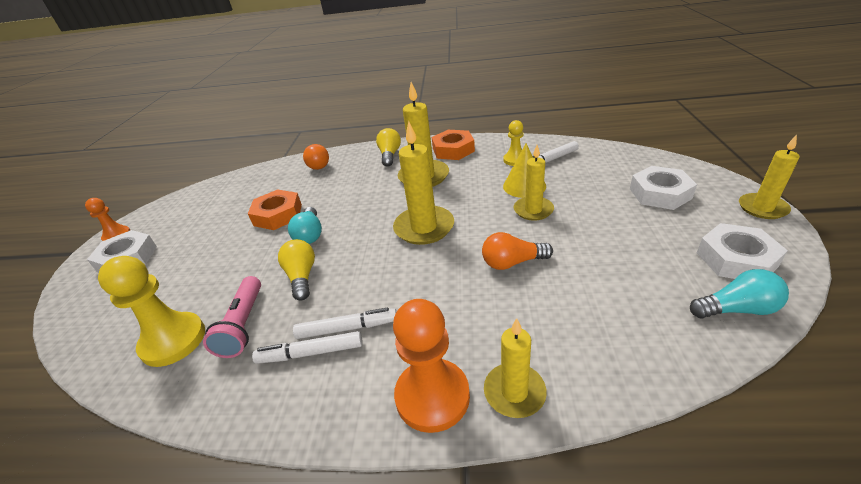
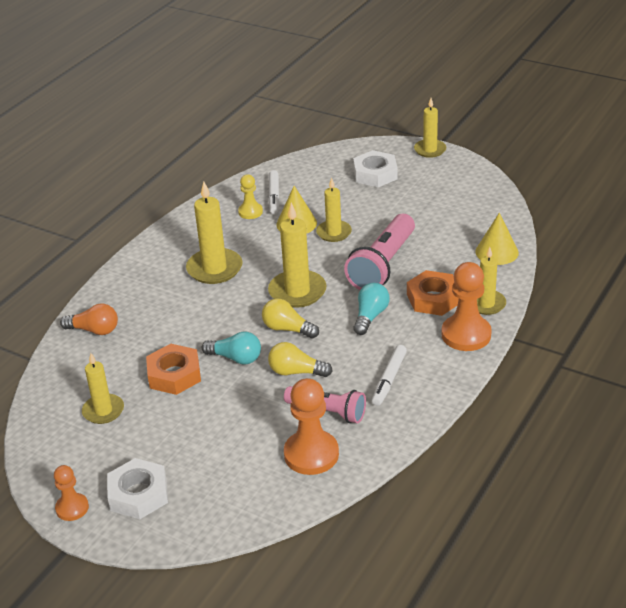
camera: 65 degrees left, 0 degrees up
(173, 340) = (311, 454): yellow pawn -> orange pawn
(228, 204) = (103, 411): none -> yellow candle
(347, 328) = (379, 358): white marker -> none
(390, 155) = (142, 277): yellow light bulb -> yellow light bulb (287, 329)
(453, 150) = (185, 237): orange nut -> orange nut (433, 298)
(512, 262) = (383, 265): orange light bulb -> pink flashlight
(641, 354) = (497, 252): none -> yellow cone
(736, 259) = (461, 185): white nut -> none
(736, 309) = (494, 207): turquoise light bulb -> turquoise light bulb (370, 316)

